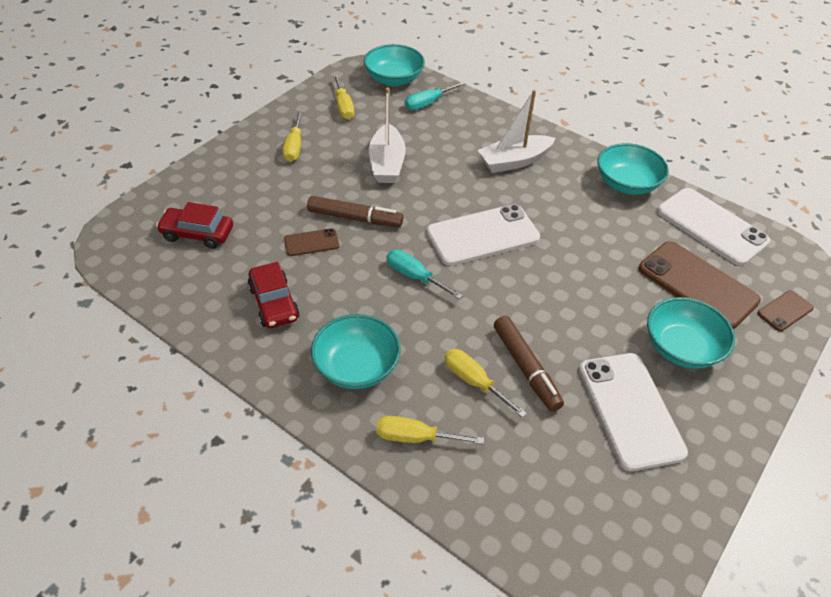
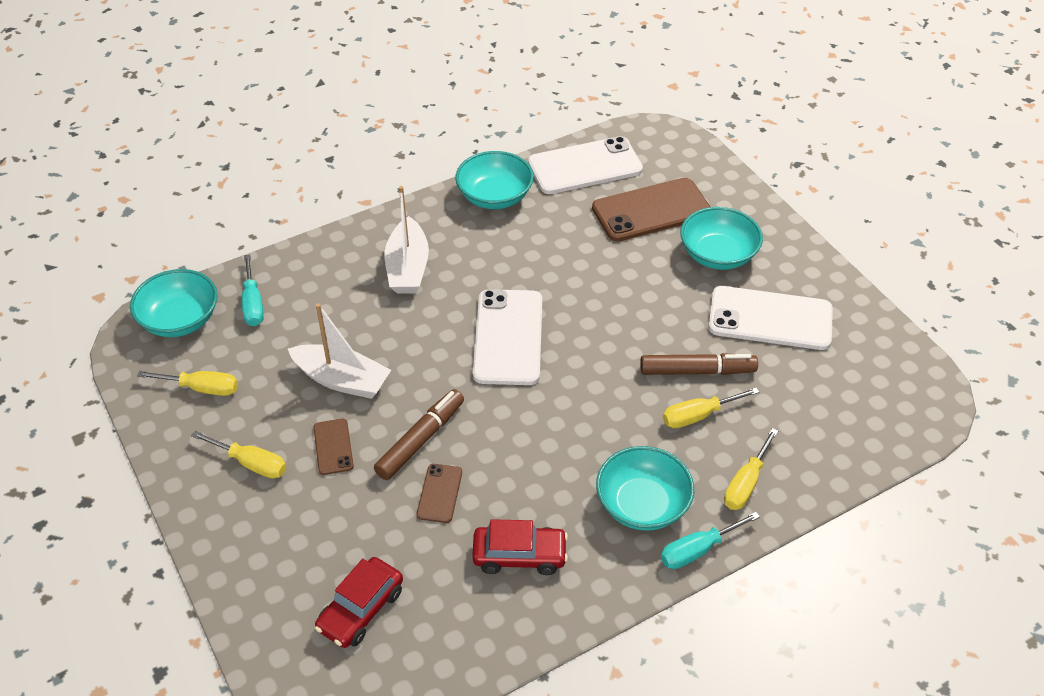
camera: 65 degrees left, 0 degrees up
(414, 276) = (540, 415): turquoise screwdriver -> turquoise screwdriver (697, 550)
(785, 311) = (705, 171): brown phone -> brown phone (333, 447)

